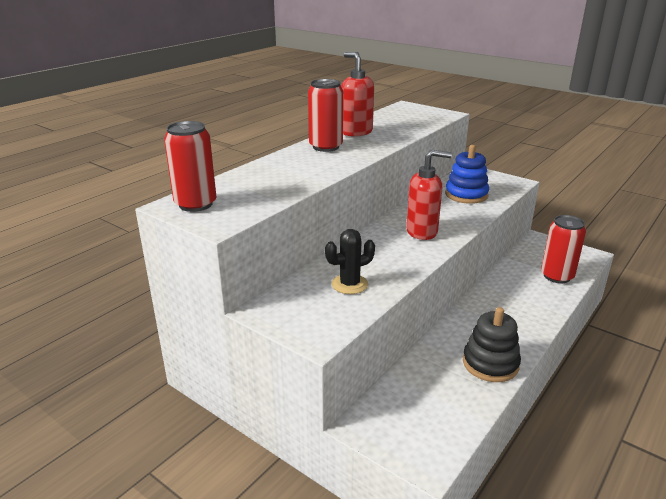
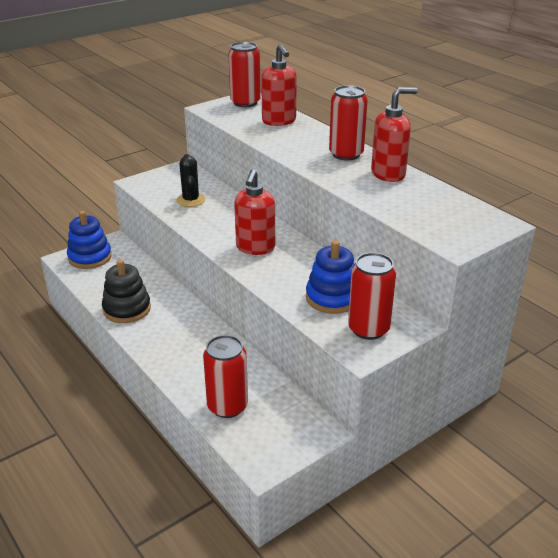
camera: 105 degrees right, 5 degrees up
(254, 179) = (279, 121): none -> red soap dispenser
(411, 435) = (90, 257): none -> blue stacking toy
(490, 181) = (368, 329): none -> red can

